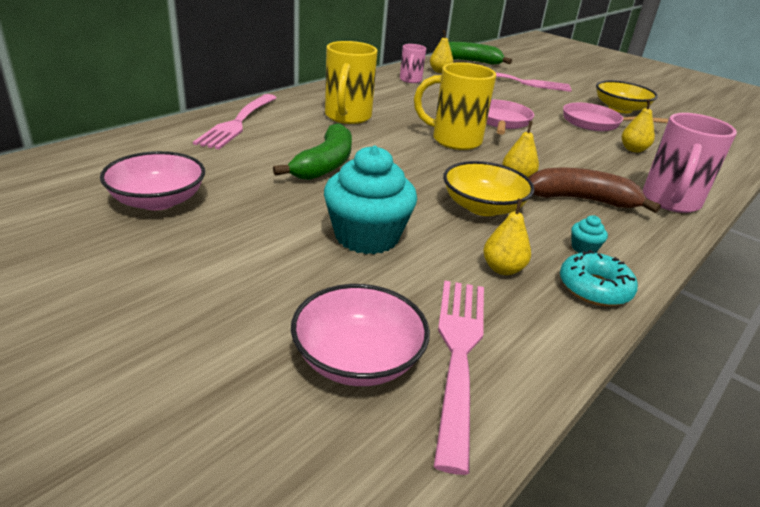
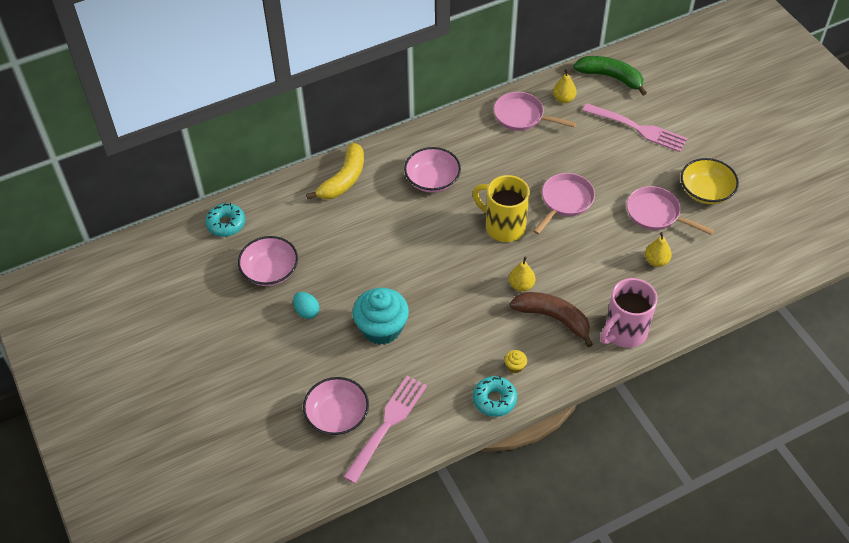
camera: 25 degrees right, 20 degrees up
(72, 165) = (226, 224): none -> turquoise donut
(236, 234) = (307, 311): none -> turquoise egg
(238, 122) = (344, 179): pink fork -> yellow banana
(325, 164) = (387, 246): green banana -> none
(347, 117) = (432, 180): yellow mug -> pink bowl
(410, 80) = (522, 116): pink mug -> pink pan
(483, 207) = (474, 313): yellow bowl -> none
(502, 269) = (449, 372): yellow pear -> none
(584, 248) = (515, 366): turquoise cupcake -> yellow cupcake

